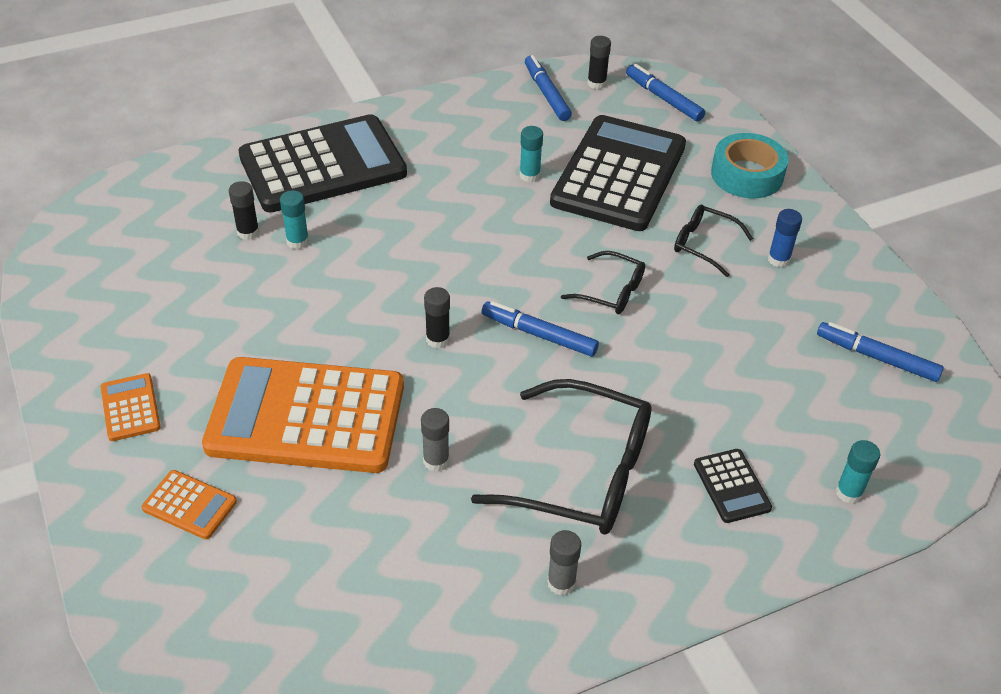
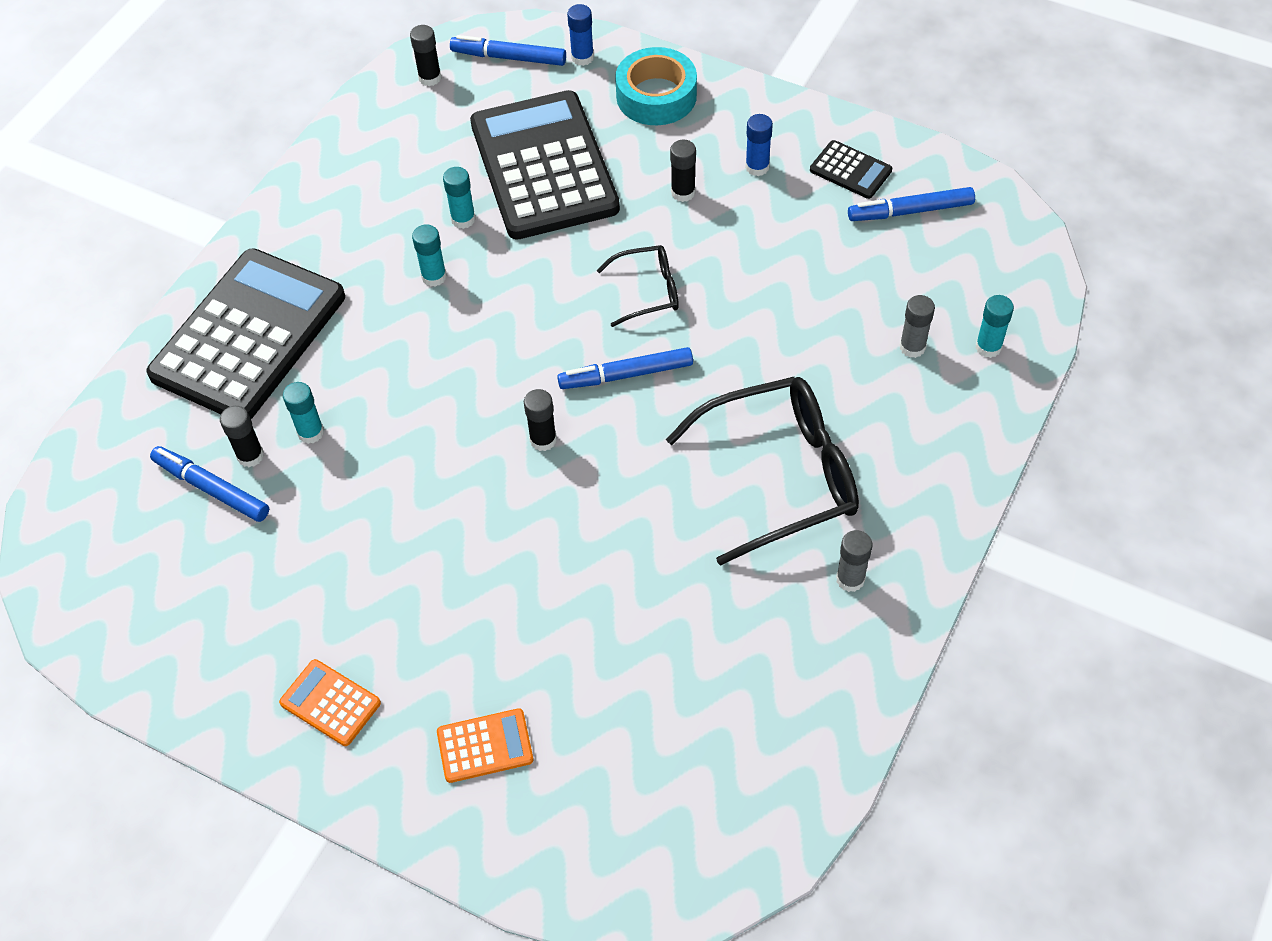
camera: 35 degrees left, 10 degrees up
(306, 416) = (501, 593): orange calculator -> none
(436, 461) = (653, 551): grey glue stick -> grey glue stick (912, 347)
(473, 198) = (434, 277): none -> turquoise glue stick
(546, 93) = (392, 118): blue marker -> blue marker (211, 489)
(703, 244) = (683, 192): black glasses -> black glue stick
(716, 124) = (582, 57): none -> blue glue stick
(731, 486) = (901, 404): black calculator -> black calculator (850, 170)

